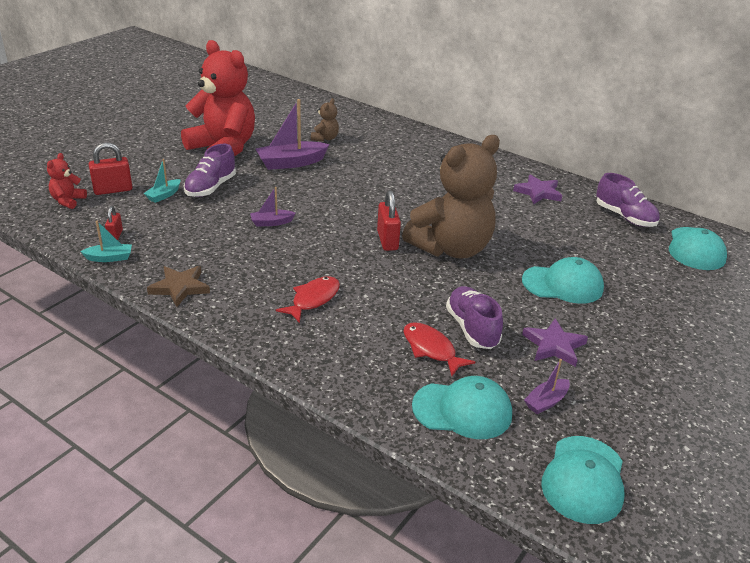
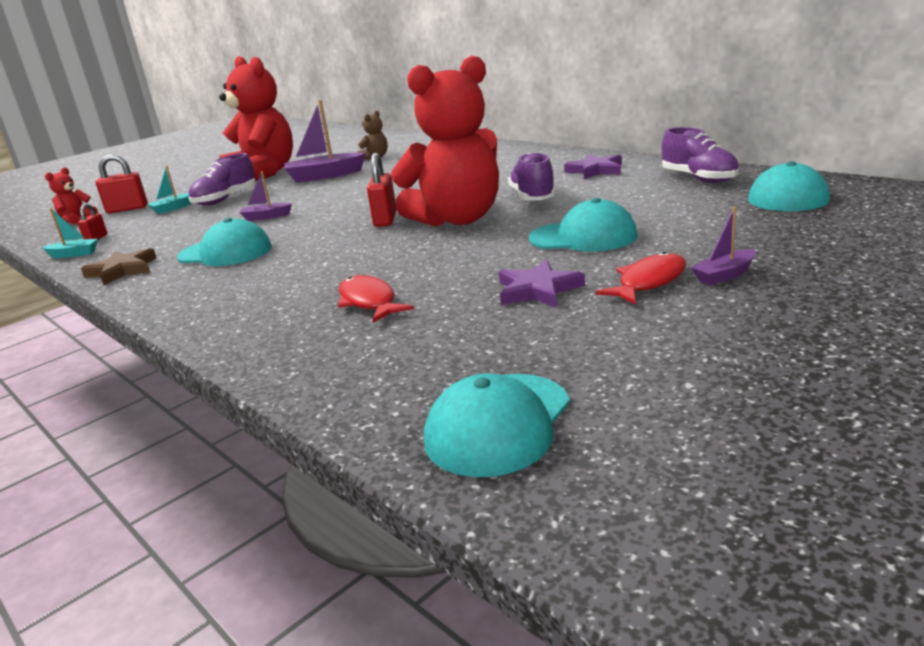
camera: 15 degrees right, 10 degrees down
(313, 299) = (260, 270): red fish -> red fish (648, 282)
(451, 248) = (457, 219): brown teddy bear -> red teddy bear
(462, 410) = (368, 355): turquoise cap -> turquoise cap (225, 252)
(472, 328) = (436, 281): purple shoe -> purple shoe (532, 197)
(546, 402) = (492, 343): purple boat -> purple boat (724, 275)

